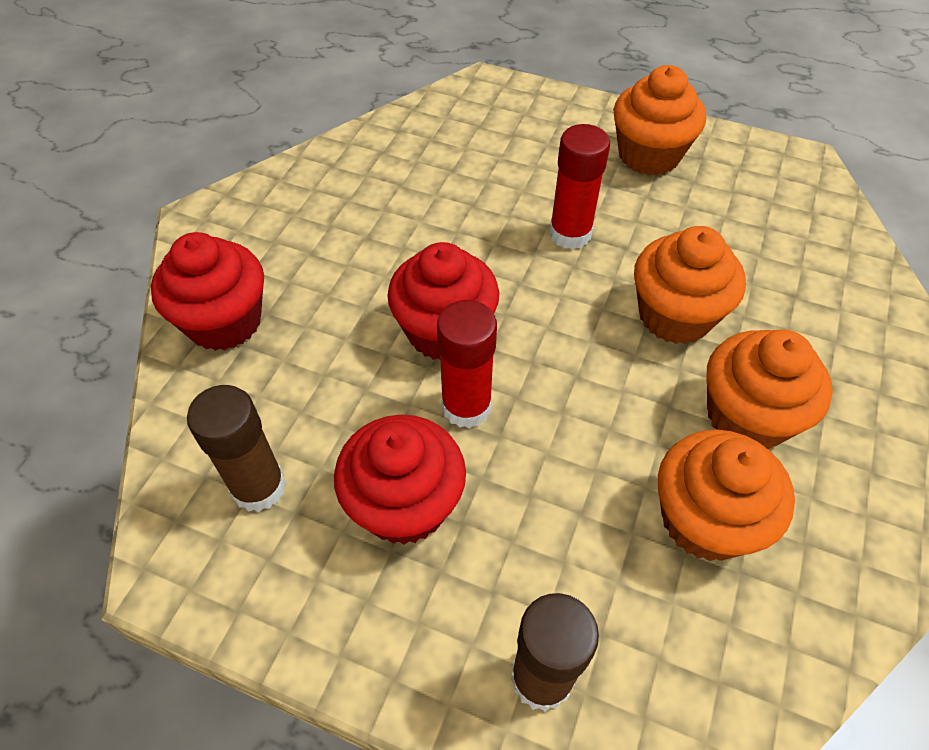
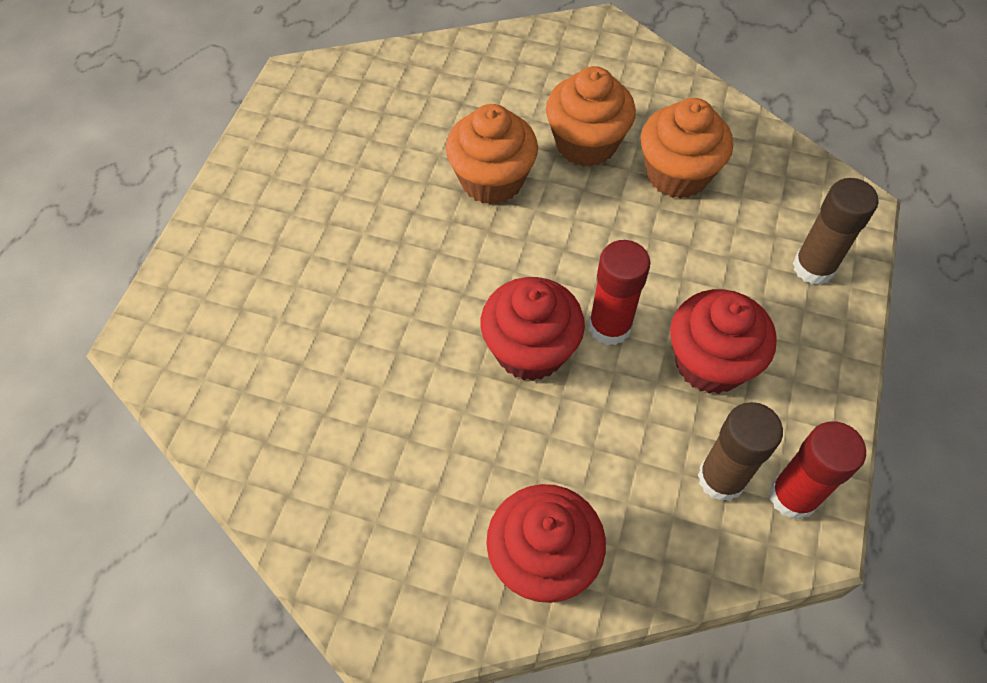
camera: 95 degrees left, 5 degrees up
(570, 234) = (397, 254): red glue stick -> red glue stick (793, 496)
(649, 155) = (282, 189): orange cupcake -> none

